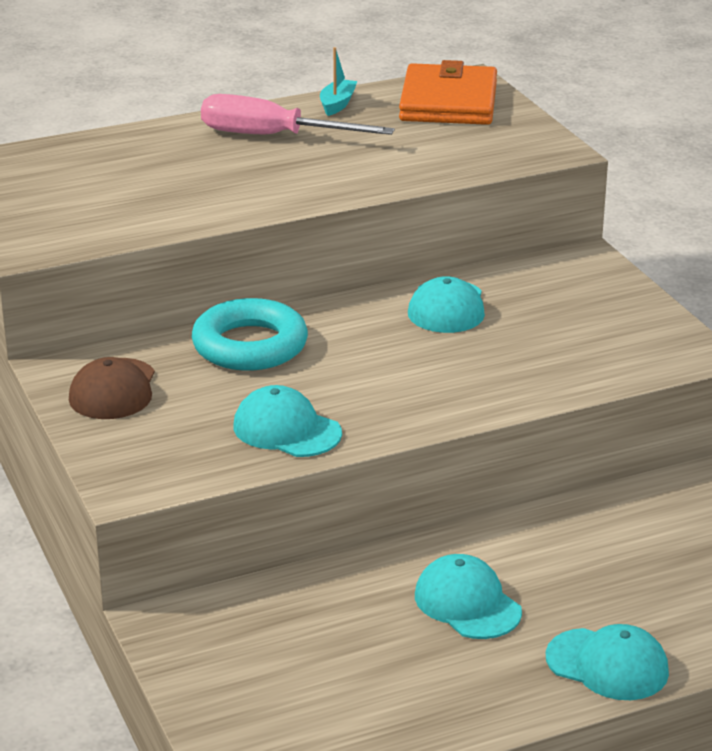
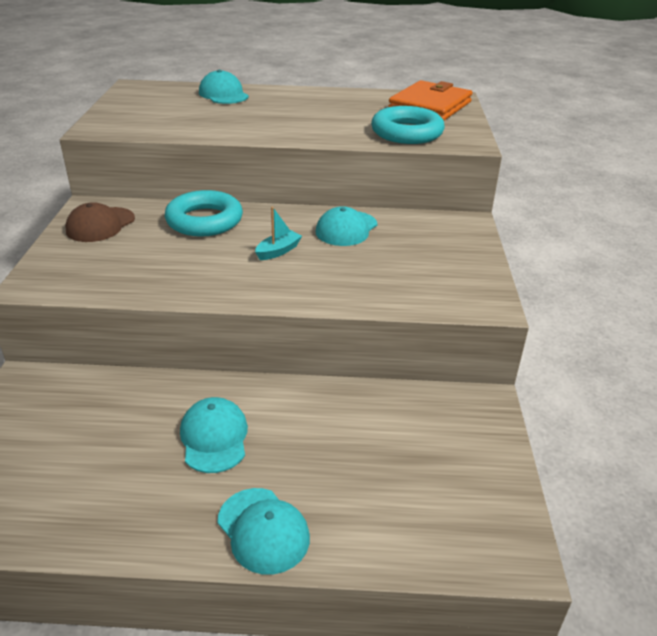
camera: 25 degrees right, 5 degrees up
(273, 136) = (304, 103): pink screwdriver -> none
(286, 430) = (164, 277): turquoise cap -> turquoise cap (223, 94)
(337, 104) = (361, 95): turquoise boat -> turquoise boat (278, 251)
(462, 153) = (407, 133): none -> turquoise ring

